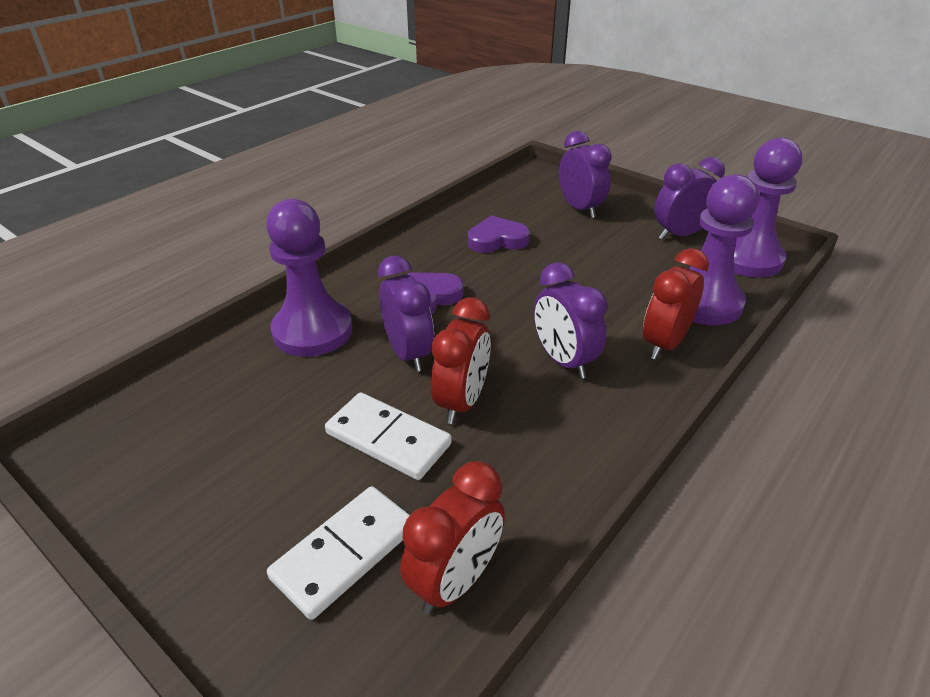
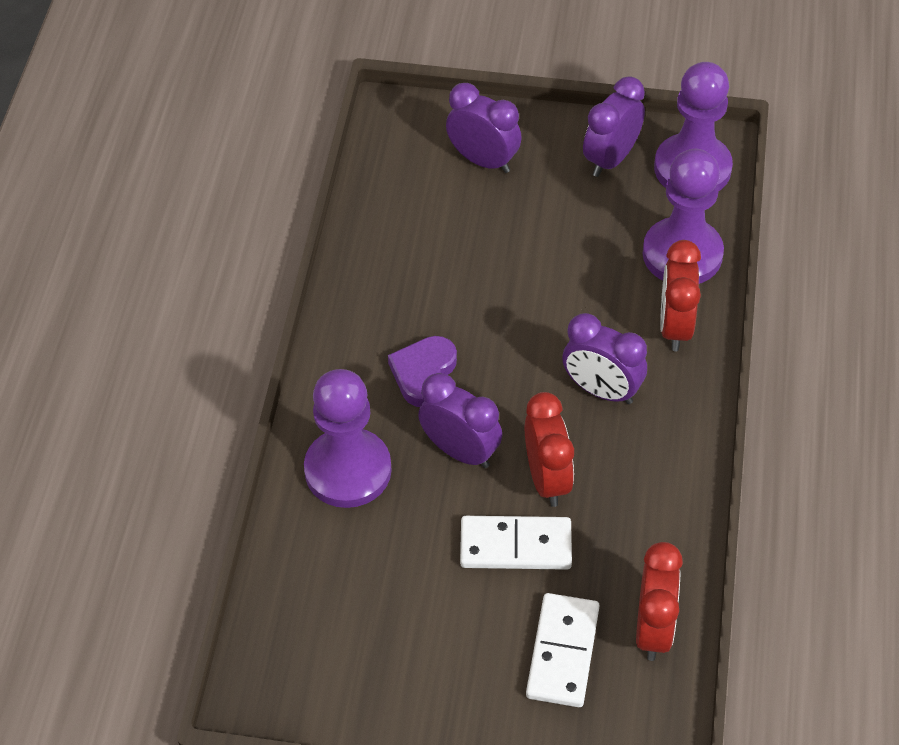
camera: 30 degrees left, 15 degrees up
(497, 240) = (430, 255): purple heart -> none

